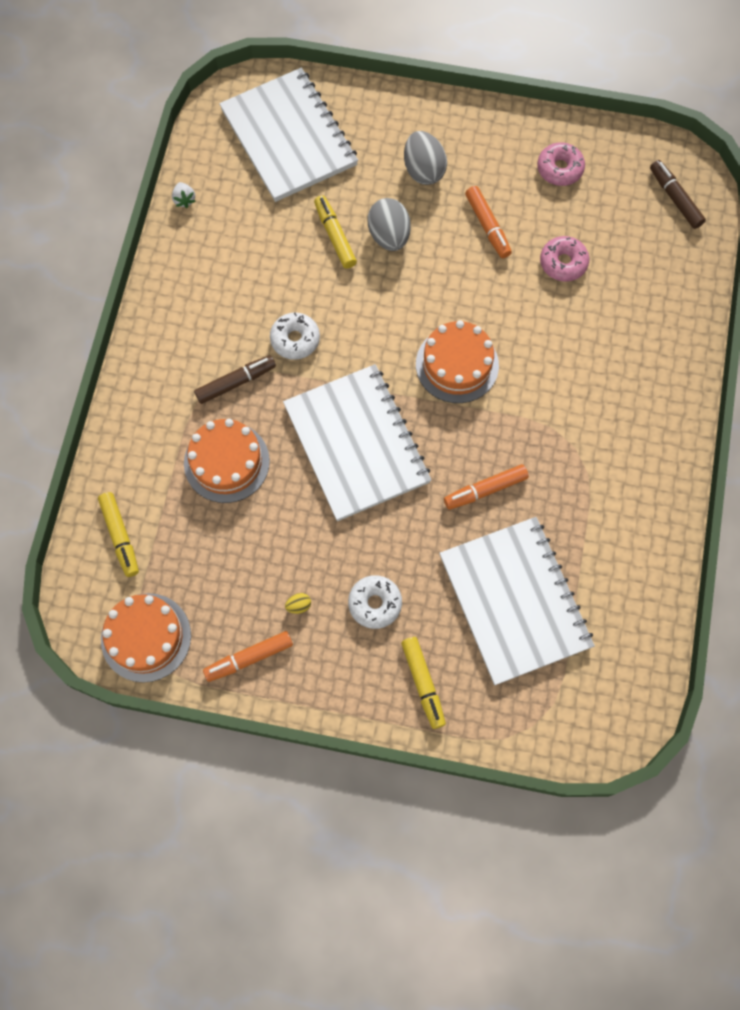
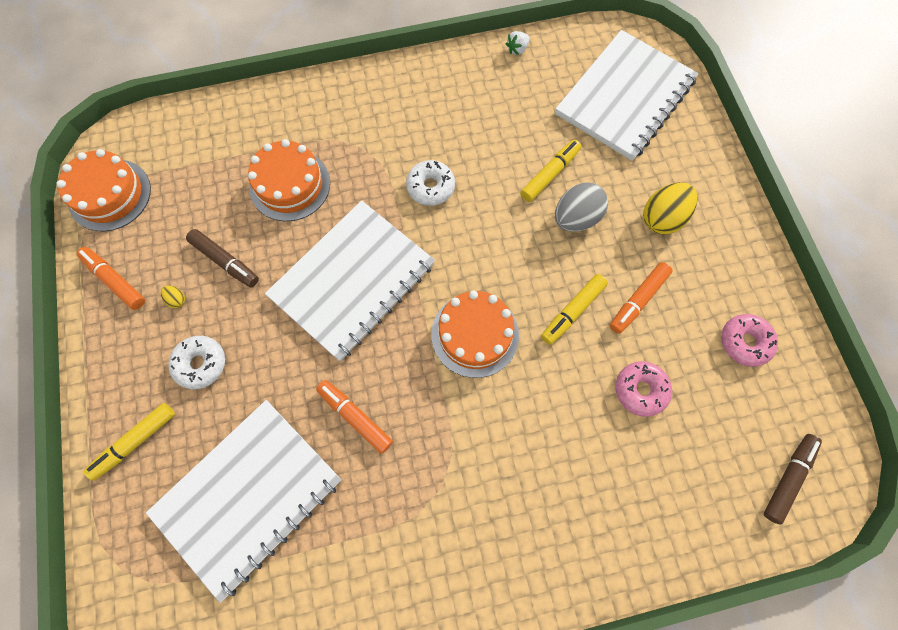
camera: 65 degrees right, 0 degrees up
(120, 536) = (192, 138): yellow marker -> yellow marker (572, 311)
(236, 382) = (367, 160): brown marker -> brown marker (225, 261)
(423, 170) = (662, 218): grey egg -> yellow egg

